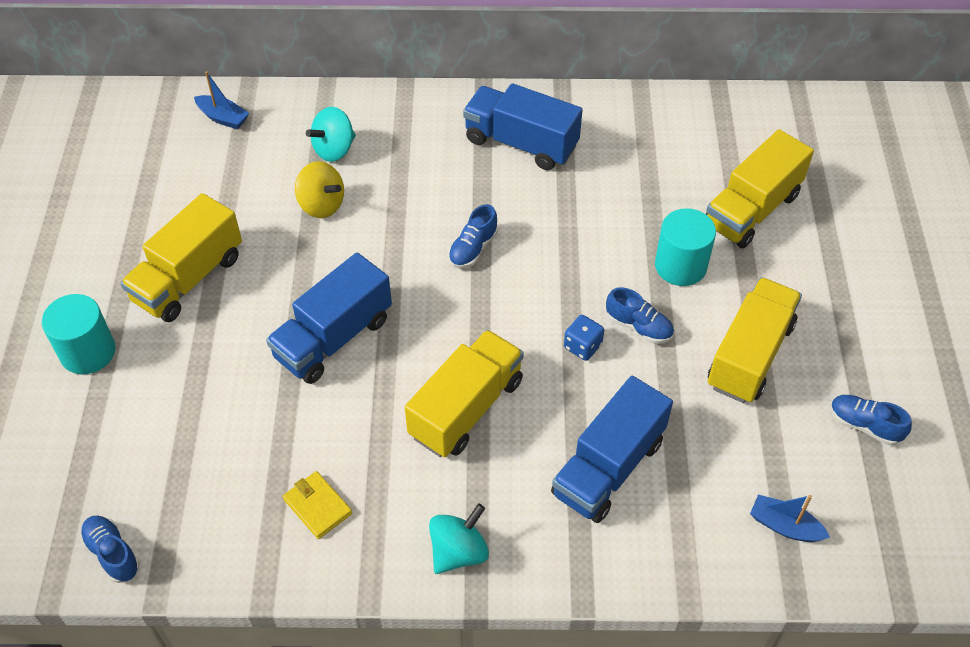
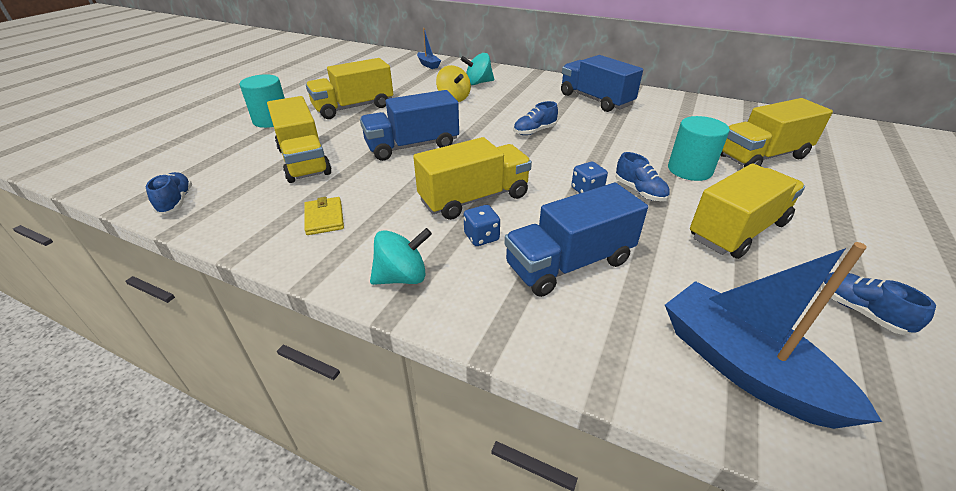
camera: 25 degrees right, 15 degrees down
(212, 420) = (304, 161): none -> yellow truck
(506, 465) = (481, 237): none -> blue dice
(784, 526) = (743, 366): blue boat -> blue boat, size x2.01

